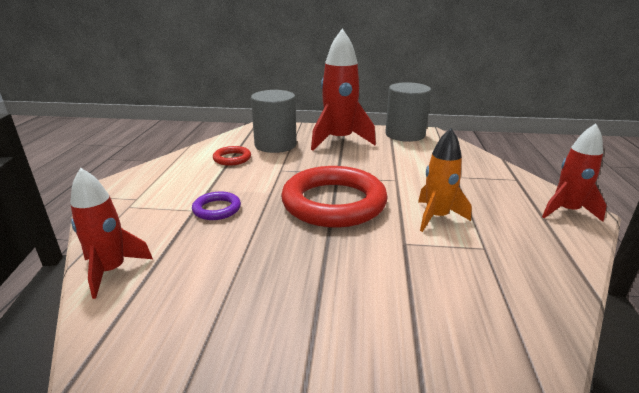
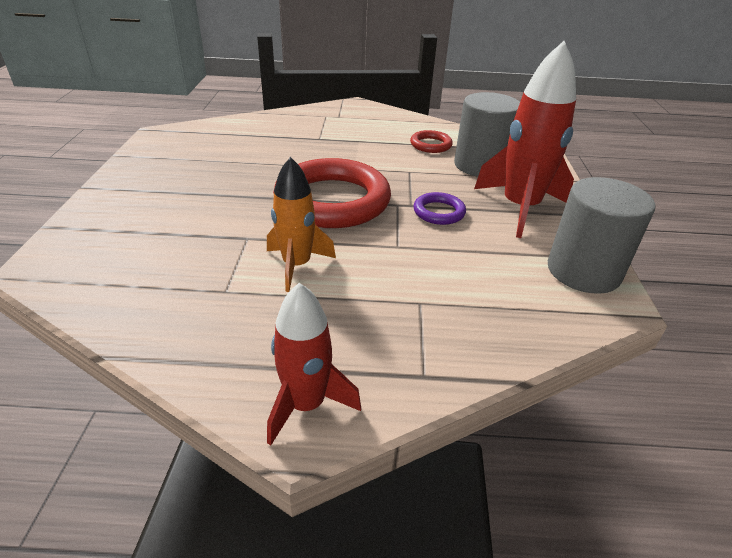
camera: 85 degrees right, 10 degrees up
(112, 271) = (239, 123): red rocket -> none
(217, 209) = (320, 146): purple ring -> purple ring (439, 212)

